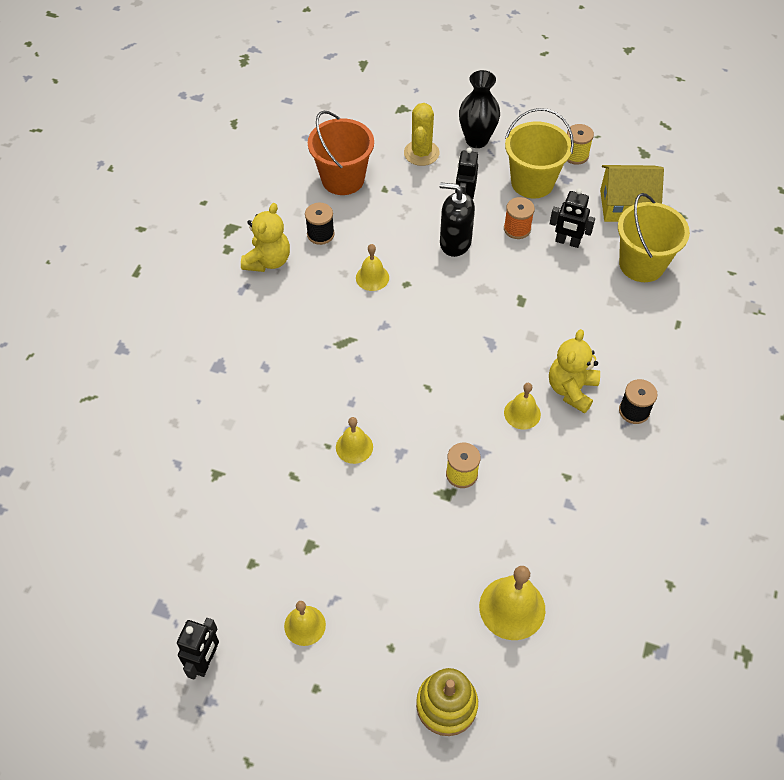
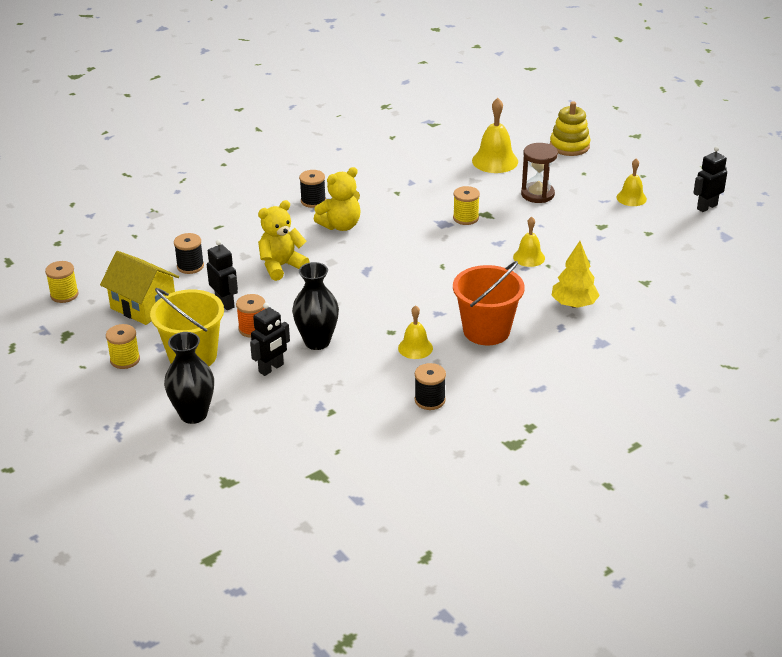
camera: 145 degrees left, 20 degrees down
(268, 261) = (498, 400): yellow teddy bear -> yellow teddy bear (281, 266)
(270, 402) = (574, 304): none -> yellow tree
(343, 179) = (362, 439): orange bucket -> orange bucket (486, 331)
(416, 566) = (537, 194): none -> brown hourglass
(421, 153) = (260, 427): yellow cactus -> none
(455, 243) = (317, 342): black soap dispenser -> black vase
(522, 413) = (390, 228): yellow bell -> none
(641, 264) = (190, 266): yellow bucket -> black spool
(696, 184) = (64, 295): none -> yellow spool

